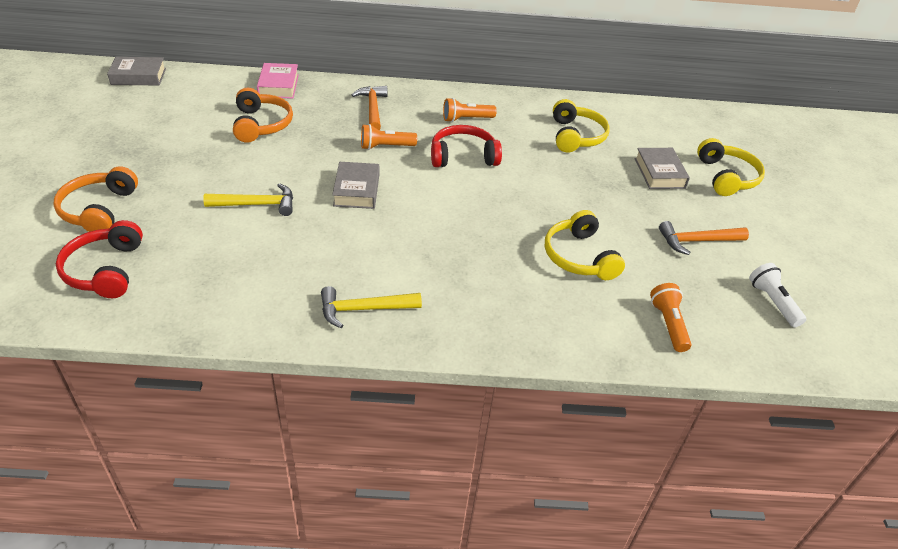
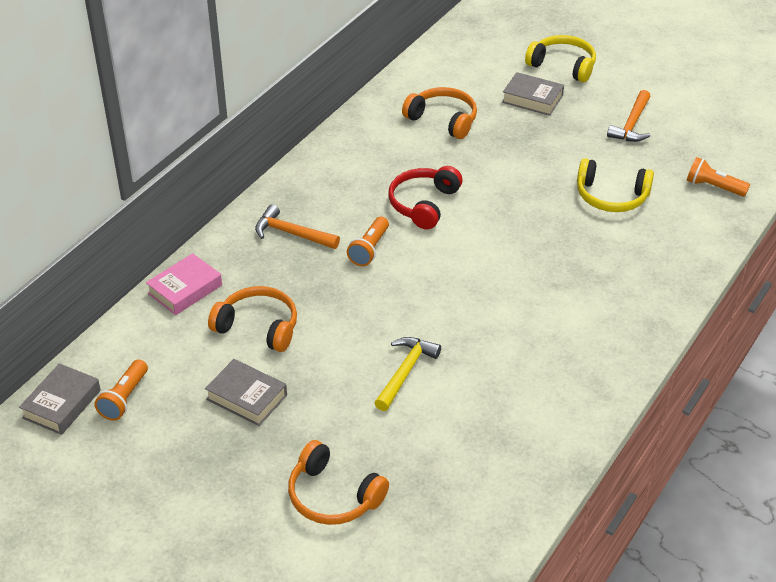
camera: 55 degrees left, 0 degrees up
(105, 270) = (442, 510): red headphones -> none
(278, 86) = (185, 289): pink book -> pink book turned 75 degrees counterclockwise
(356, 190) = (429, 295): grey book -> grey book (247, 397)
(364, 309) = (602, 348): yellow hammer -> none
(466, 119) = (361, 176): orange flashlight -> orange flashlight (124, 398)
(576, 136) = (443, 120): yellow headphones -> orange headphones
(773, 302) = (720, 124): white flashlight -> none

